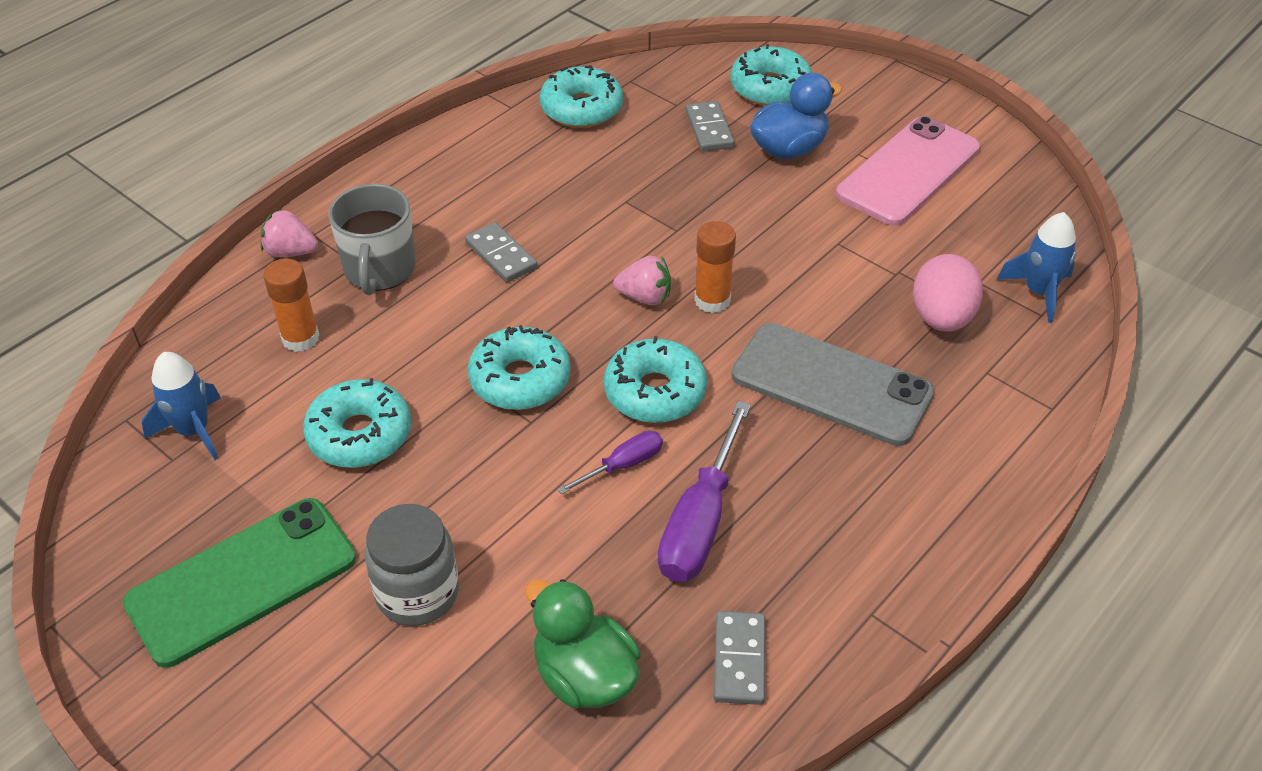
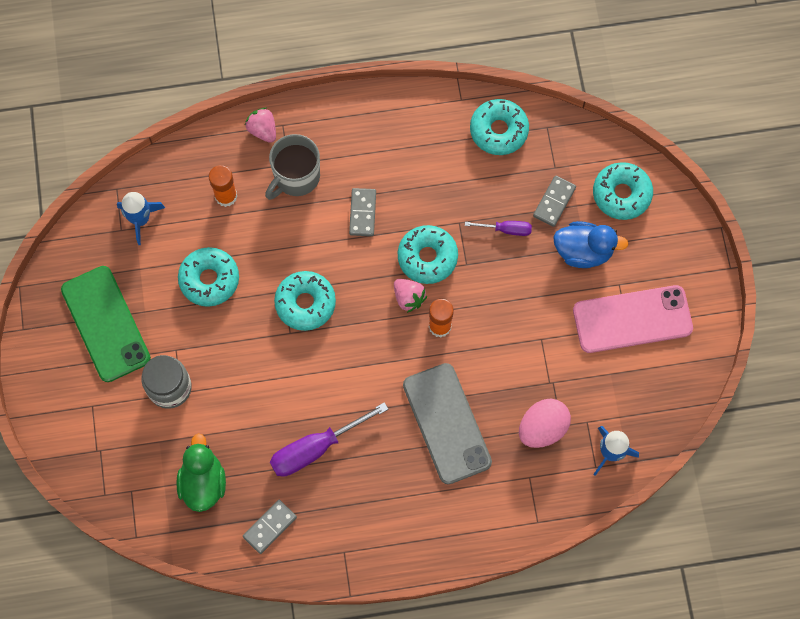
camera: 40 degrees right, 25 degrees up
(242, 581) = (105, 324): green phone -> green phone turned 60 degrees clockwise
(623, 465) = (309, 391): purple screwdriver -> purple screwdriver (506, 229)
(655, 392) = (360, 361): turquoise donut -> turquoise donut (427, 257)

